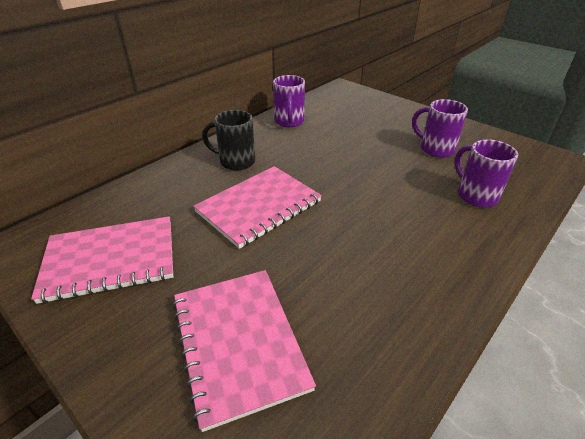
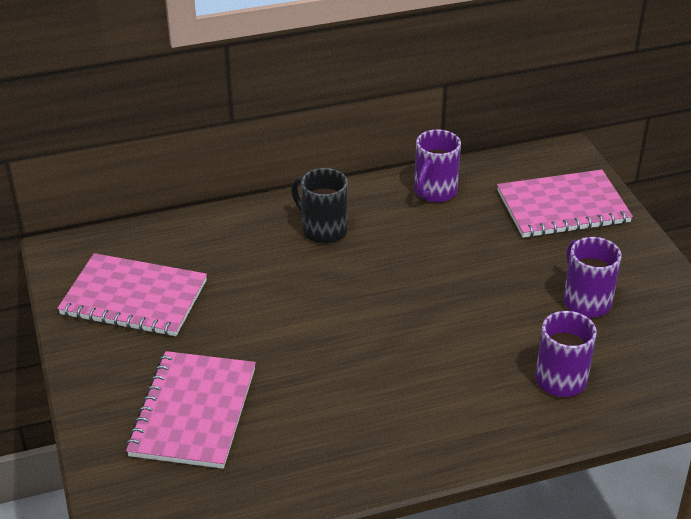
camera: 30 degrees right, 0 degrees up
(259, 207) = (304, 296): pink notebook -> pink notebook (563, 207)

